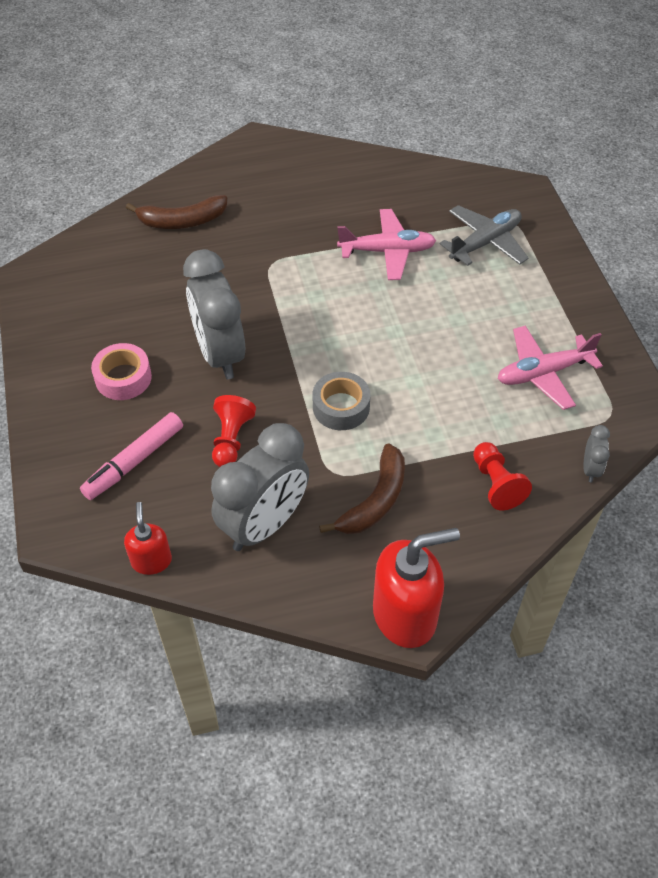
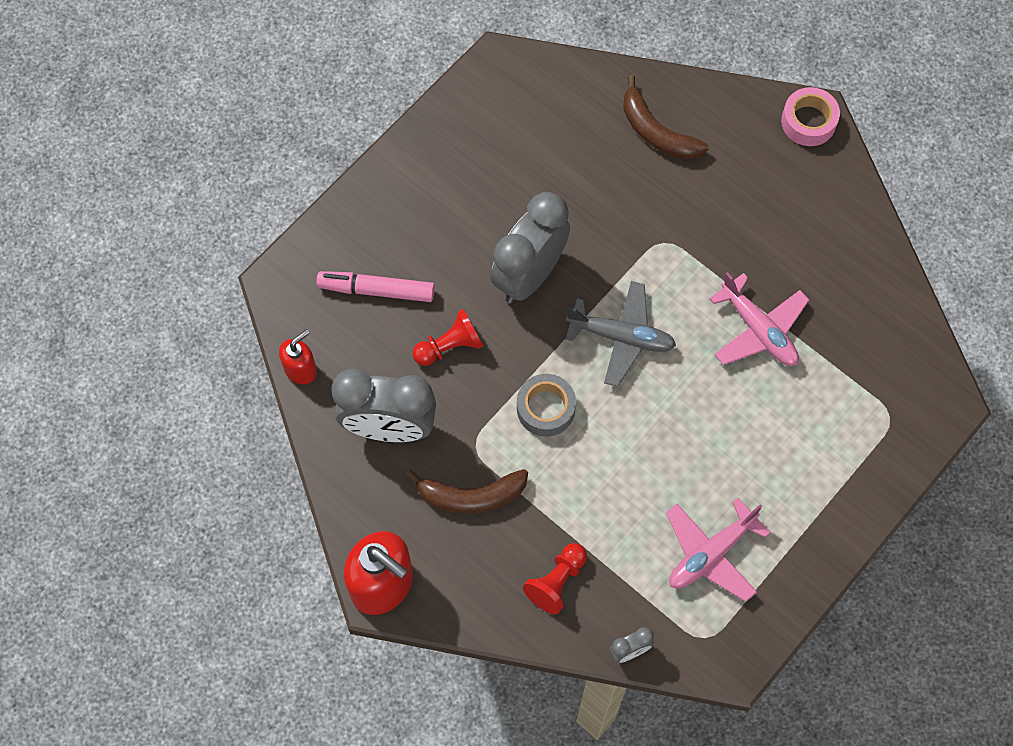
camera: 55 degrees right, 15 degrees up
(123, 378) = (449, 219): pink tape -> pink tape (808, 121)
(485, 243) = (840, 409): grey plane -> grey plane (621, 337)
(543, 373) = (711, 553): pink plane -> pink plane turned 75 degrees counterclockwise

